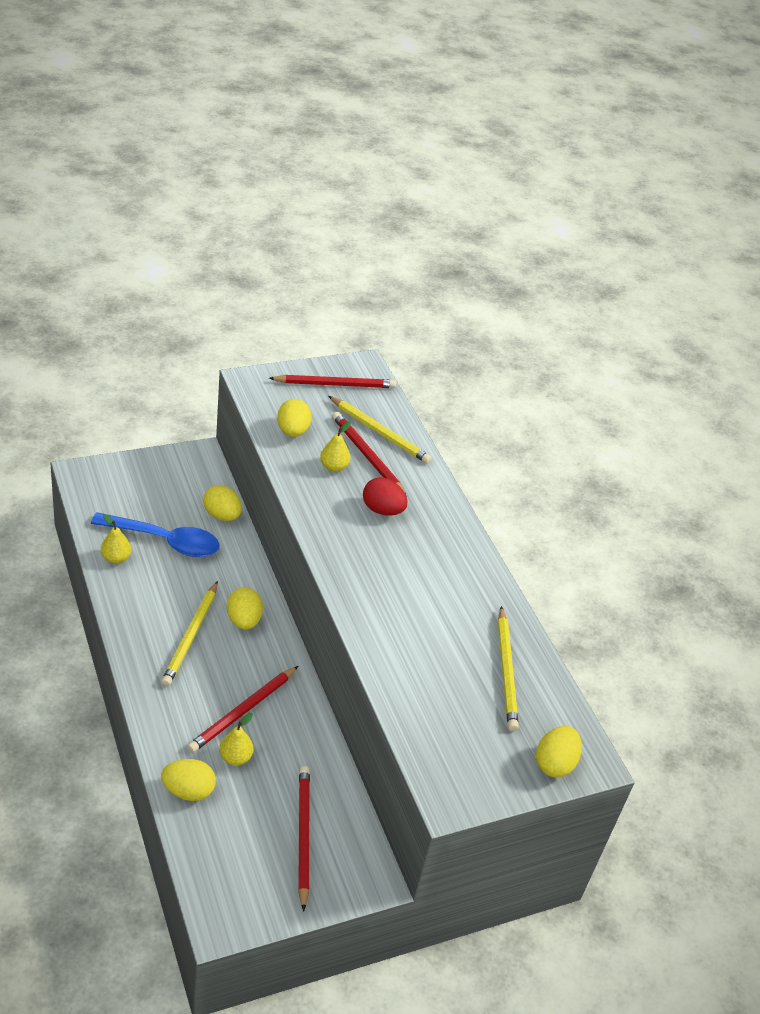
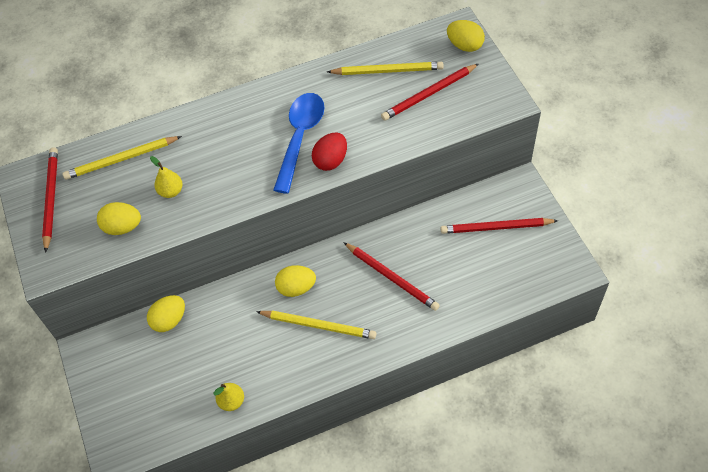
camera: 80 degrees left, 15 degrees up
(165, 541) = (206, 363): blue spoon -> blue spoon (300, 138)
(188, 791) = (473, 305): yellow egg -> none
(235, 757) = (436, 278): yellow pear -> none
(367, 455) = (154, 168): red pencil -> red pencil (429, 94)
(380, 432) = (121, 159): yellow pencil -> yellow pencil turned 150 degrees counterclockwise
(382, 510) = (224, 153): red egg -> red egg (331, 161)

